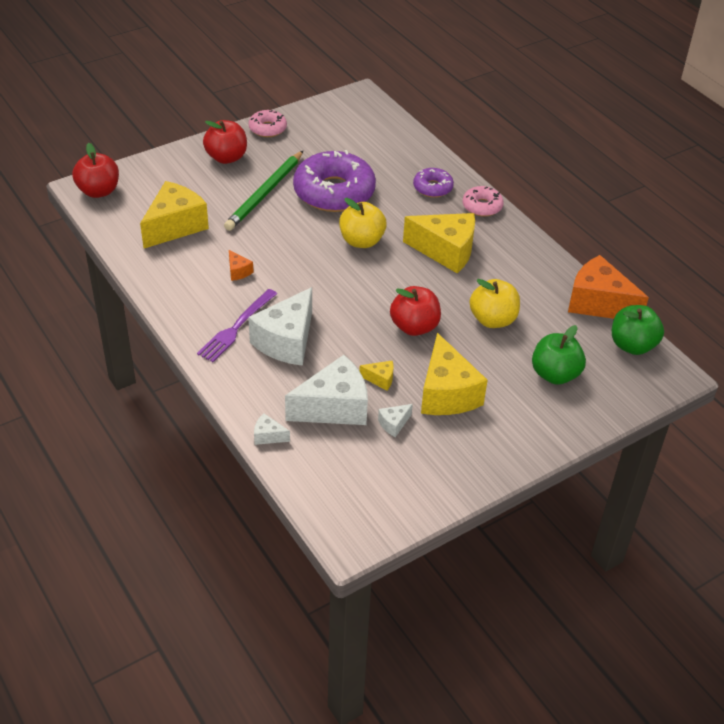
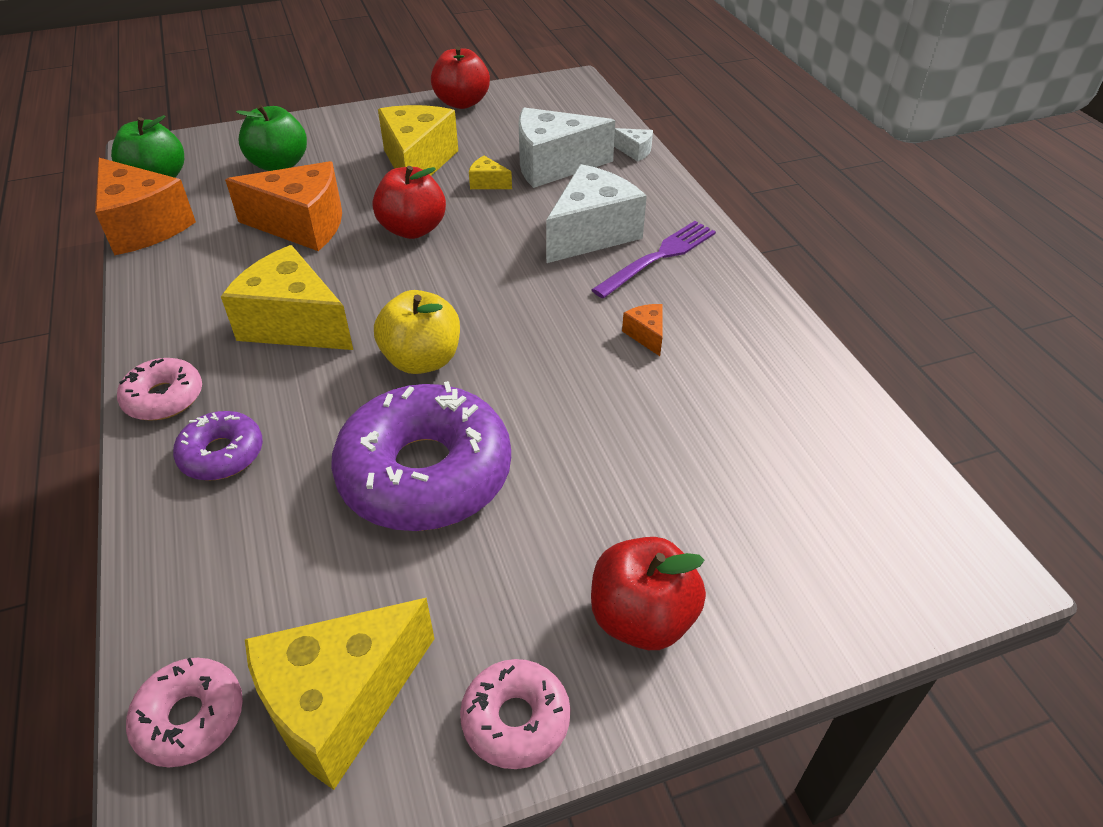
camera: 165 degrees left, 0 degrees up
(99, 191) = (940, 553): red apple -> red apple (462, 103)
(175, 226) = (759, 437): yellow cheese -> yellow cheese (340, 703)
(265, 193) = (569, 491): green pencil -> none
(379, 117) = (190, 718): none -> pink donut
(394, 424) = (493, 146): white cheese -> none
(493, 320) = (302, 225): yellow apple -> orange cheese

